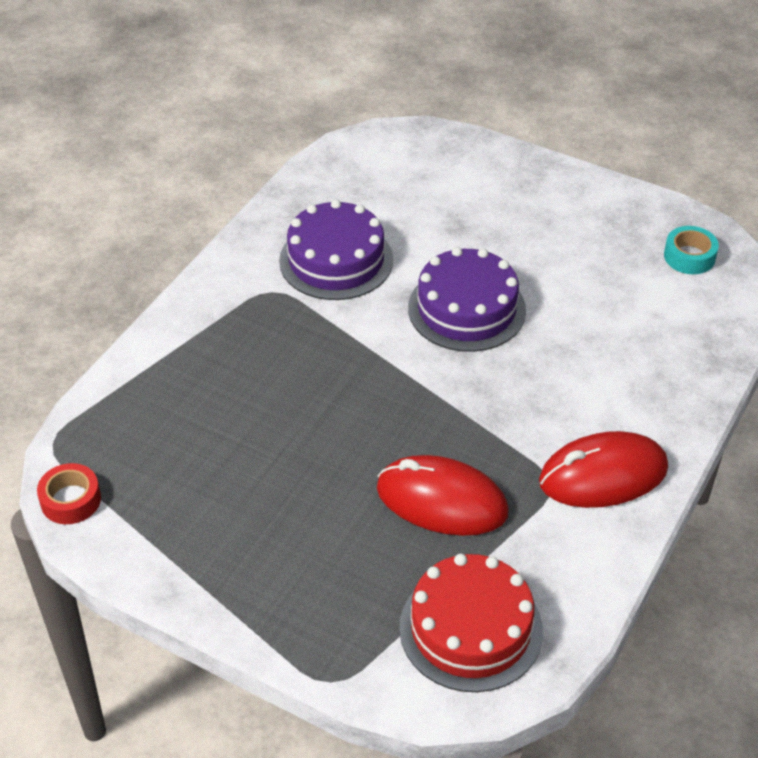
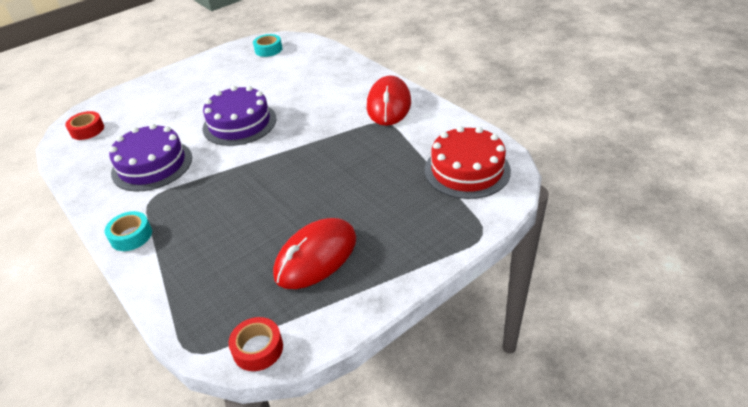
camera: 65 degrees left, 5 degrees down
(202, 306) = (131, 236): none -> turquoise tape
(380, 159) = (87, 130): none -> red tape
(441, 500) = (372, 162): red mouse -> red mouse (316, 257)

